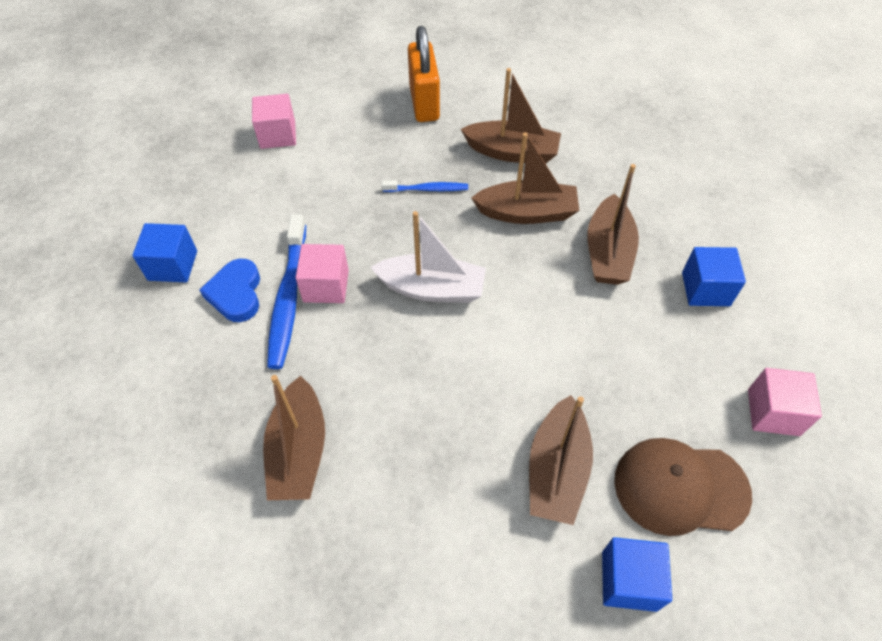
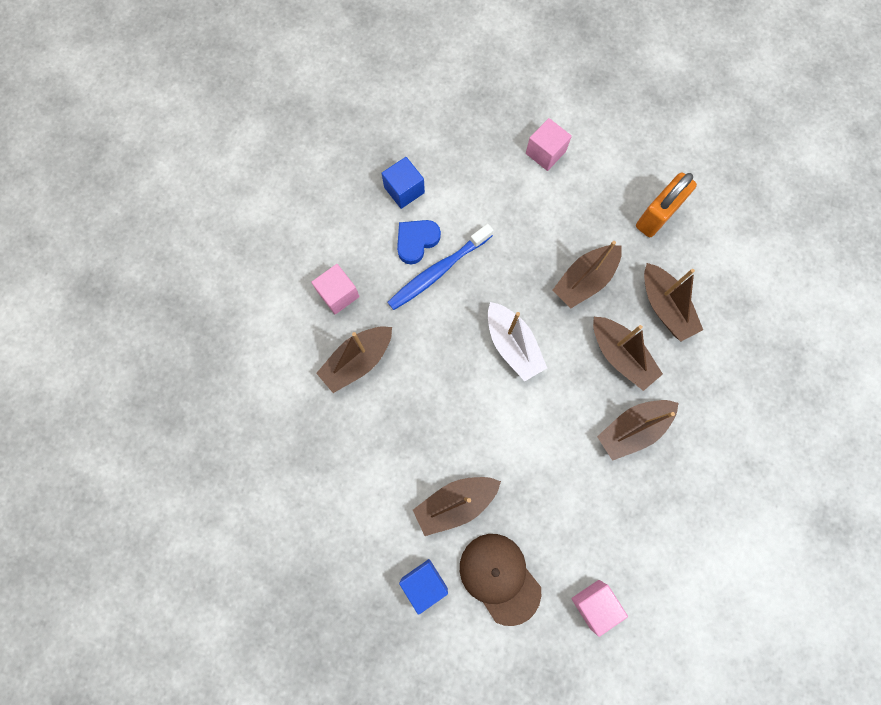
camera: 50 degrees right, 20 degrees up
(326, 286) = (463, 284): pink cube -> pink cube (338, 294)
(427, 189) = (584, 280): blue toothbrush -> brown boat
(705, 289) = (656, 509): blue cube -> none

